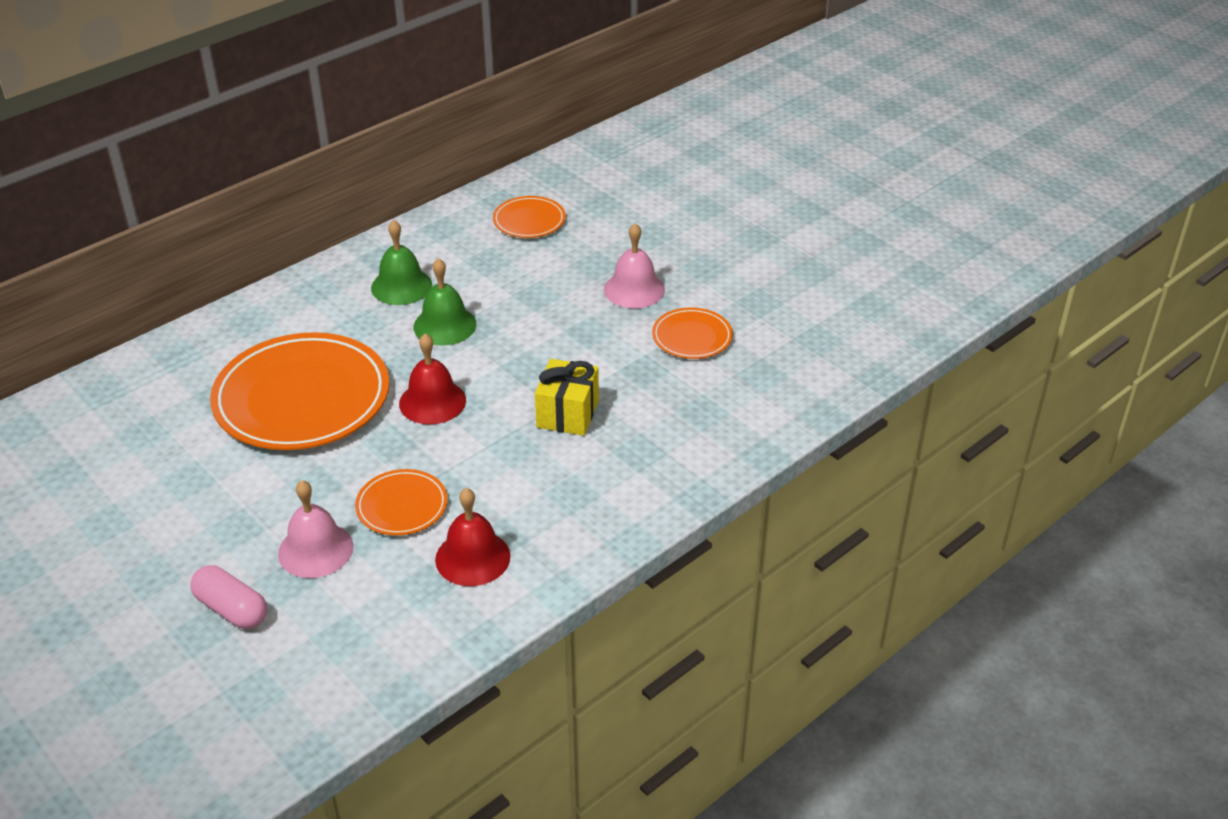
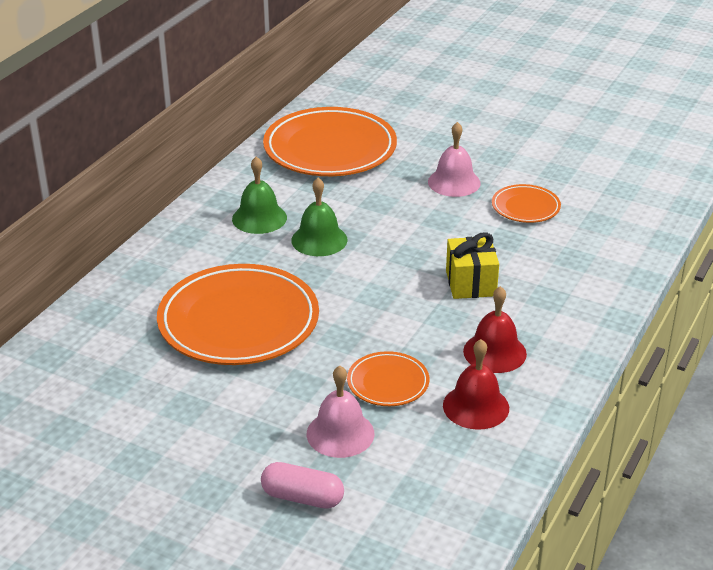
camera: 20 degrees left, 5 degrees down
(432, 401) = (353, 299): red bell -> red bell (494, 352)
(529, 221) = (330, 148): orange plate -> orange plate, size x2.08

